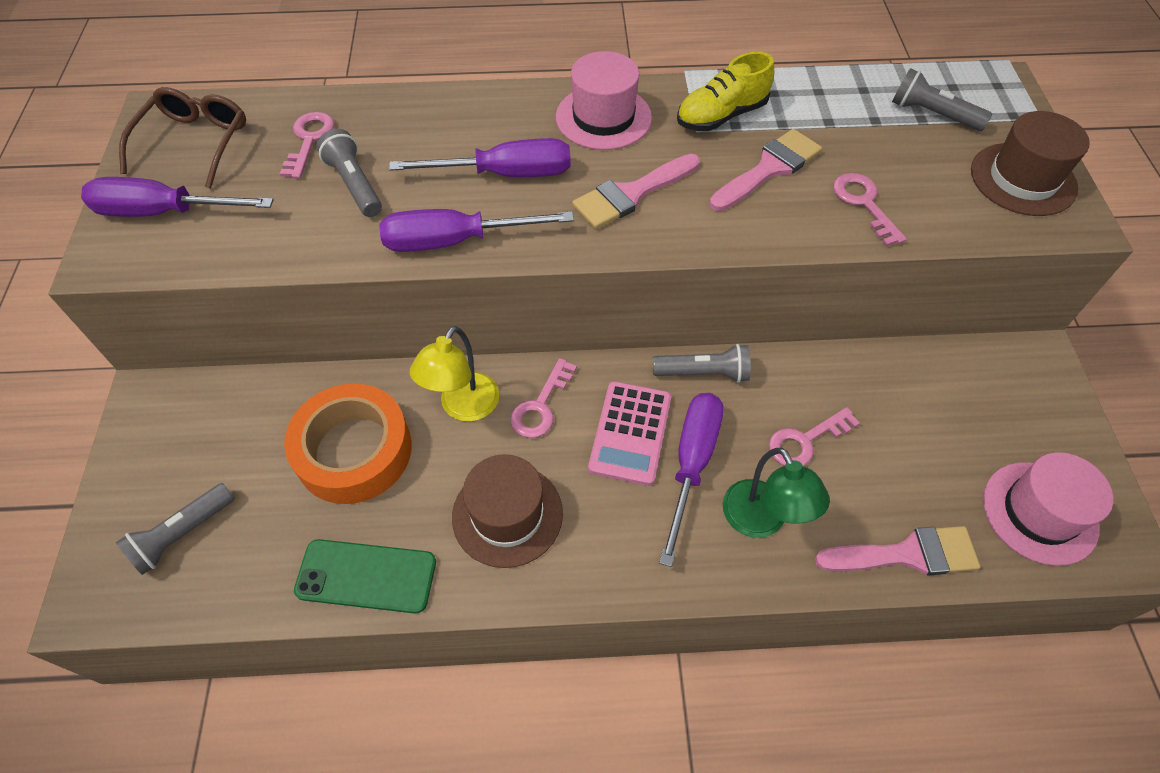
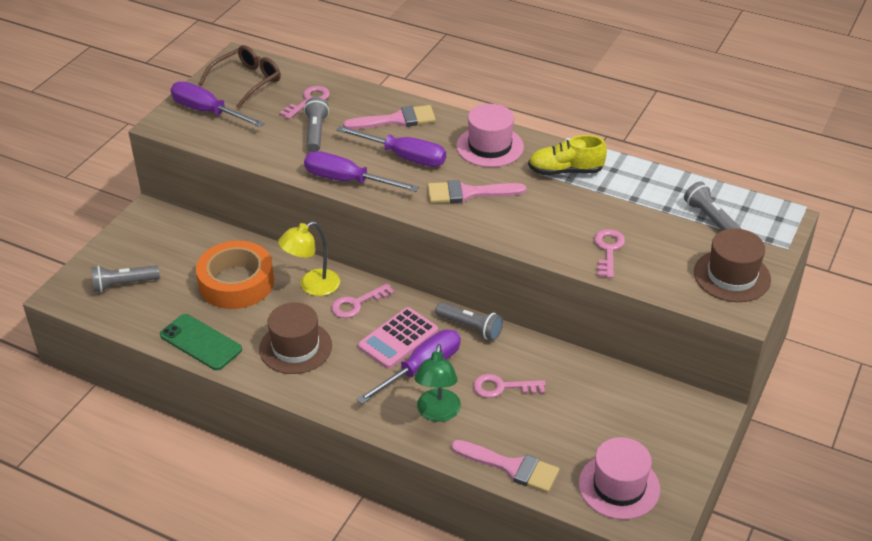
camera: 30 degrees right, 15 degrees down
(769, 168) = (567, 210): pink brush -> pink brush (396, 120)

